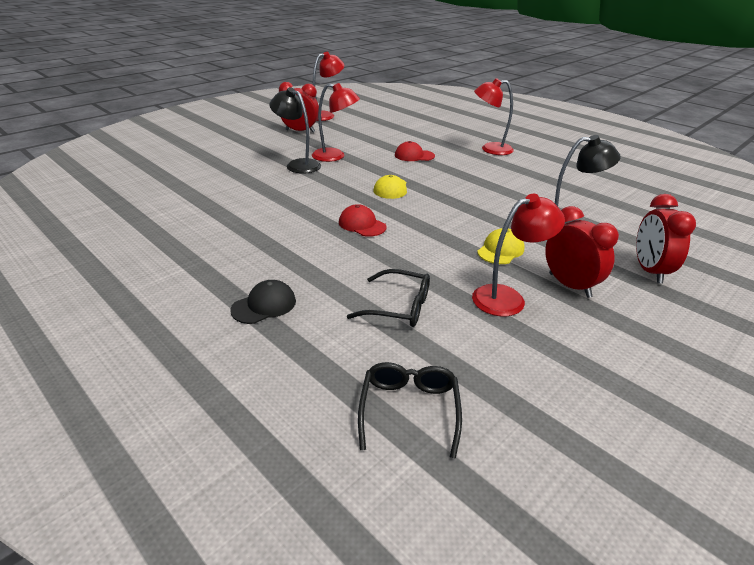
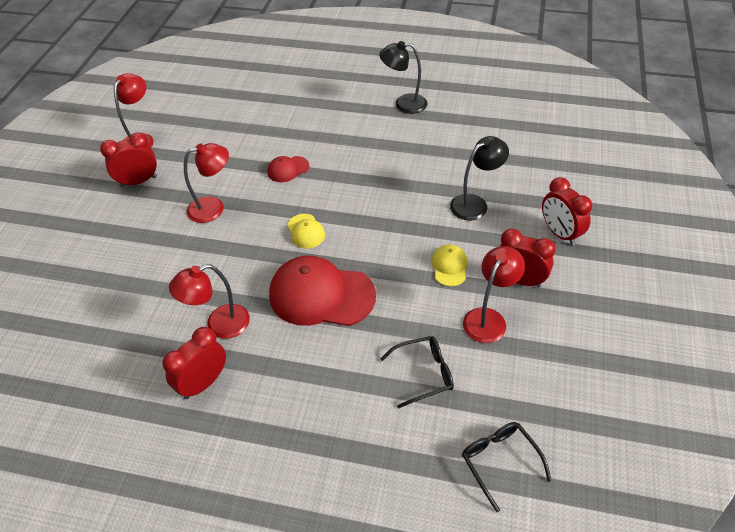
camera: 30 degrees left, 15 degrees up
(212, 235) = (203, 383): none -> red clock
(264, 305) = (326, 434): black cap -> none
(298, 165) = (188, 240): black lamp -> black lamp (404, 104)
(362, 224) = (321, 295): red cap -> red cap, size x2.11
(490, 149) = (348, 125): red lamp -> red lamp (219, 325)

